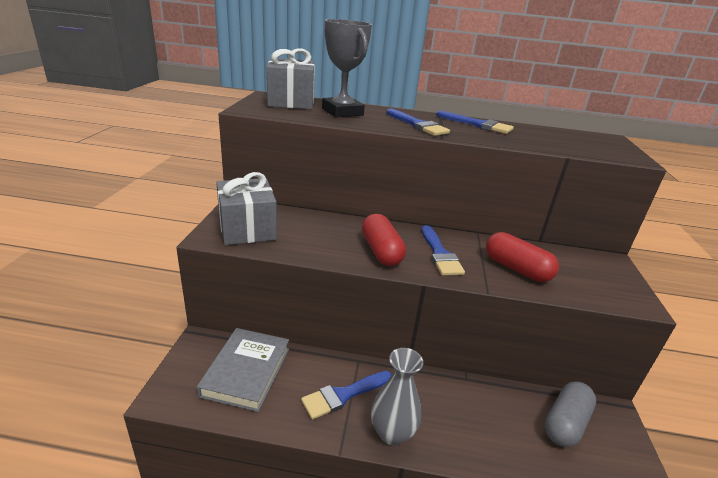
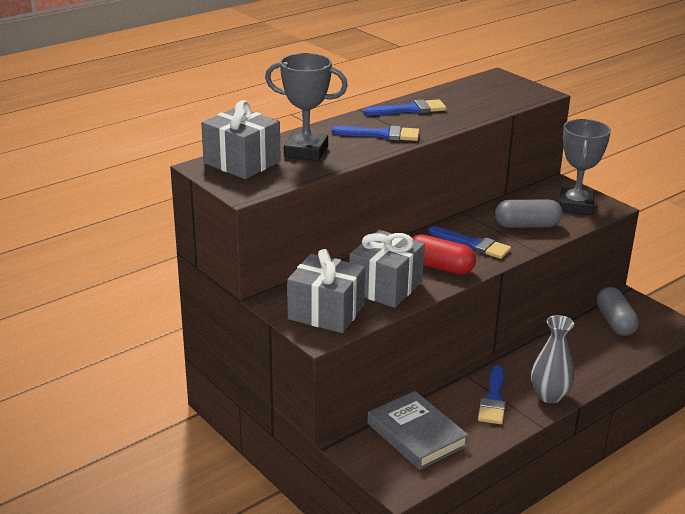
camera: 45 degrees left, 0 degrees up
(316, 239) = (385, 287): none -> grey gift
(516, 269) = (527, 225): red capsule -> grey capsule
(598, 282) = (576, 206): none -> grey trophy

